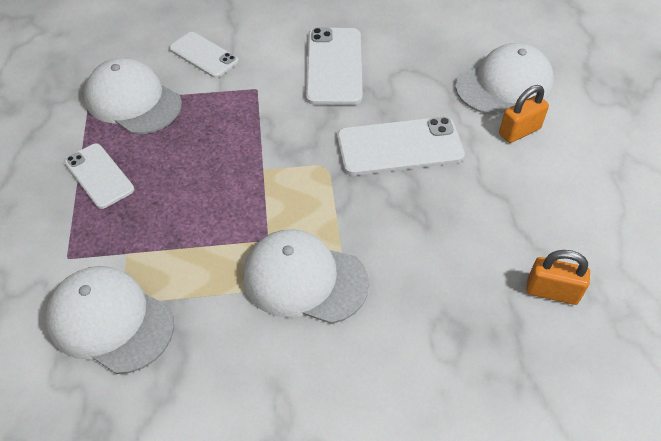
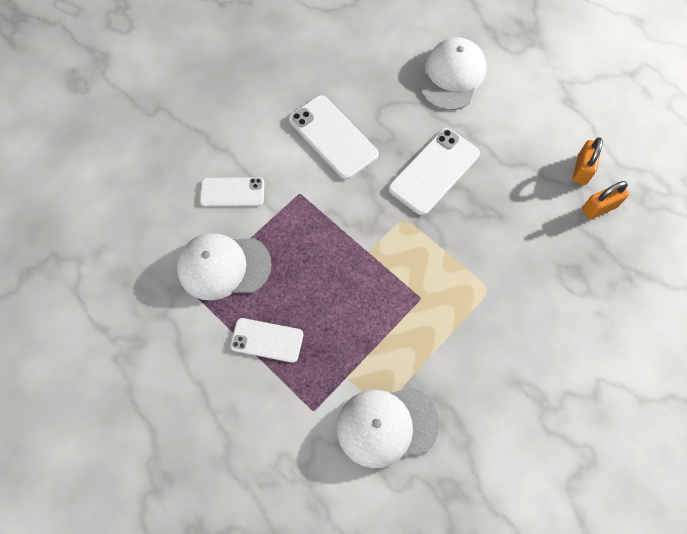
camera: 40 degrees left, 15 degrees up
(304, 279) = (468, 306): white cap -> none
(519, 131) = (492, 107): orange padlock -> orange padlock (581, 170)

